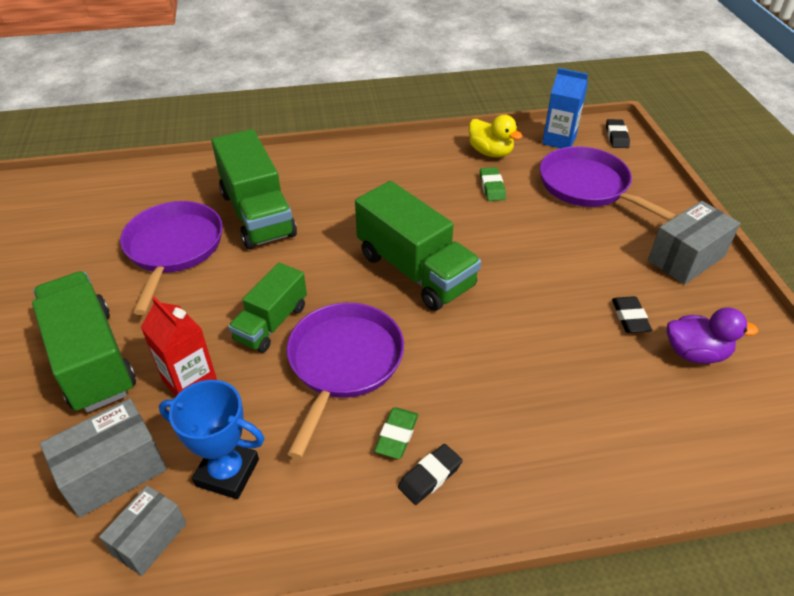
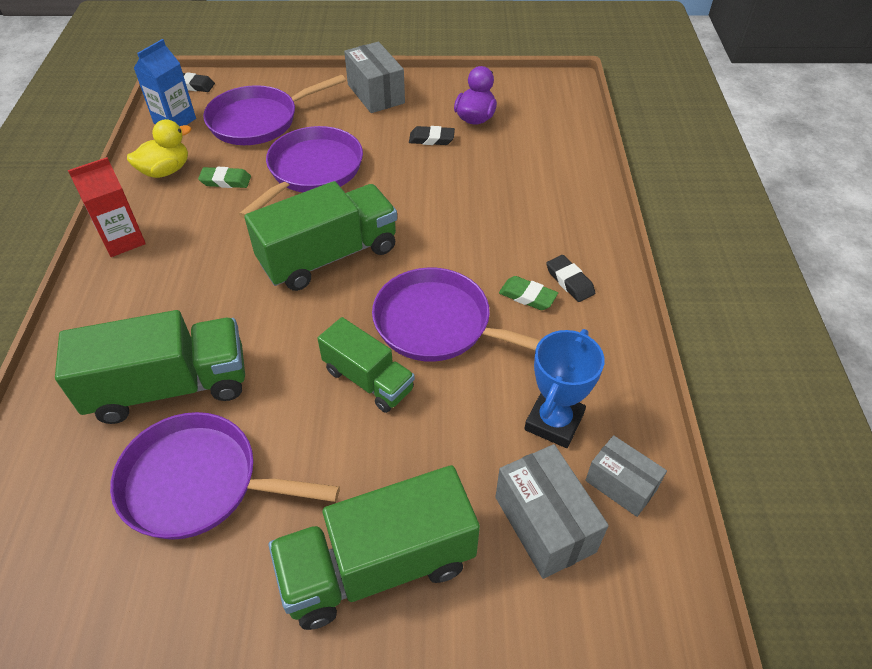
camera: 80 degrees left, 5 degrees up
(190, 381) = (435, 456): red carton -> red carton (123, 240)
(530, 236) = (312, 171): none -> purple pan

